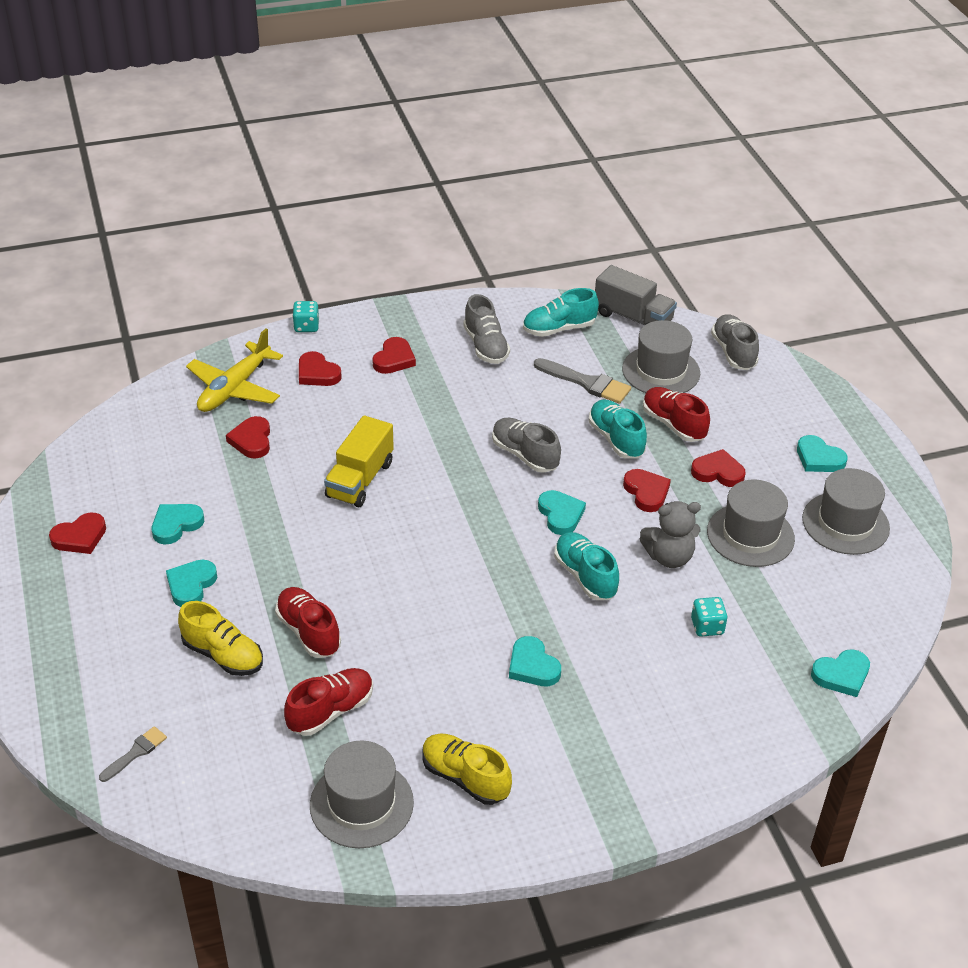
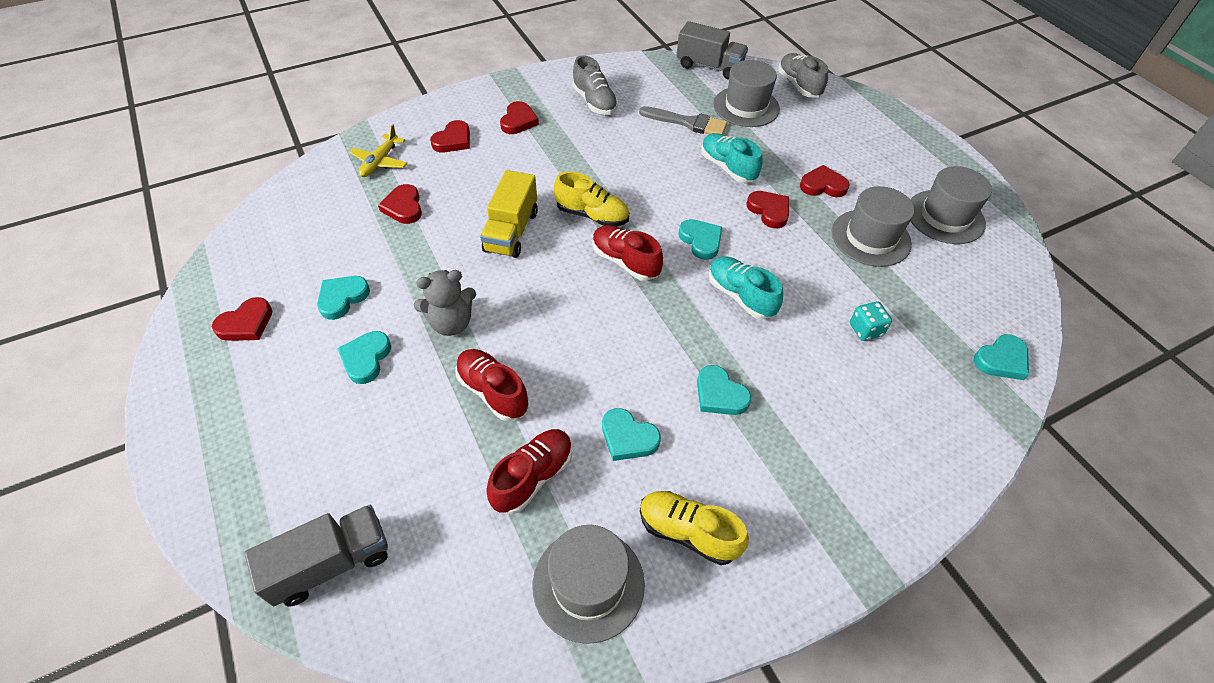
camera: 10 degrees left, 10 degrees up
(136, 752) = (331, 563): grey brush -> grey truck
(223, 655) = (410, 431): yellow shoe -> yellow shoe (592, 215)
(234, 388) = (380, 162): yellow plane -> yellow plane, size x0.64
(306, 326) = (436, 102): turquoise dice -> none
(317, 373) = (453, 140): red heart -> red heart turned 90 degrees counterclockwise
(525, 455) = (654, 191): grey shoe -> none
(559, 329) = (651, 81): turquoise shoe -> none
(669, 557) = (808, 267): grey teddy bear -> grey teddy bear (451, 323)
(673, 424) = (771, 149): red shoe -> red shoe (625, 261)
(819, 458) = (900, 164): turquoise heart -> turquoise heart (628, 437)

